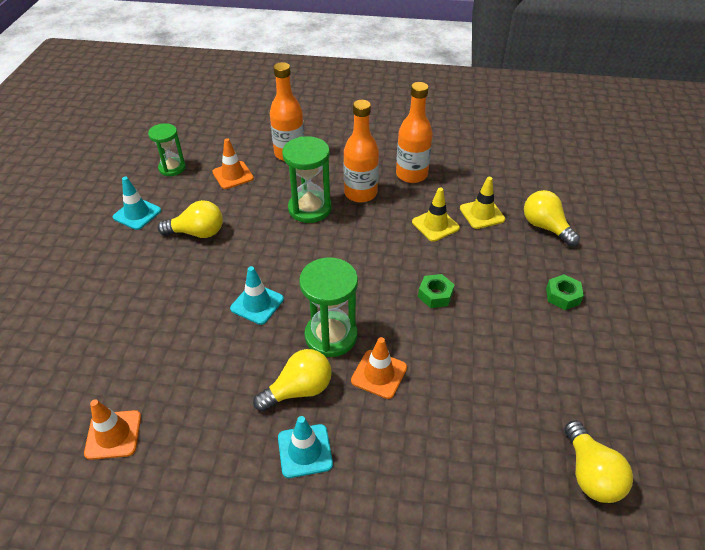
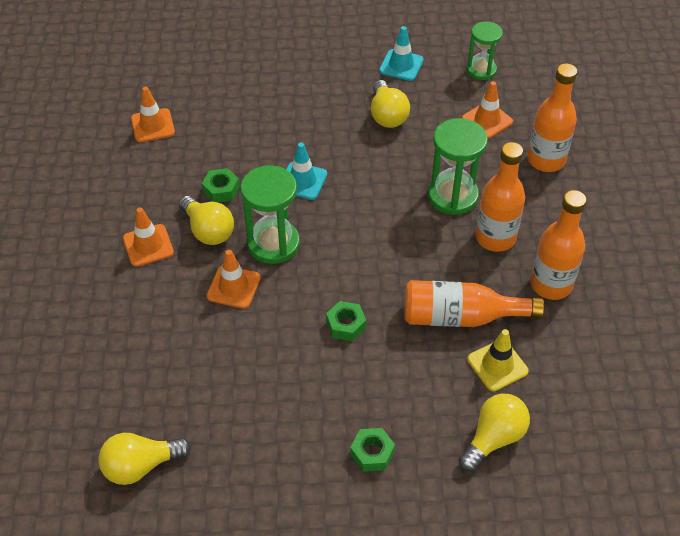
camera: 80 degrees right, 5 degrees up
(244, 373) = (221, 190): none -> green nut
(305, 451) = (148, 245): turquoise traffic cone -> orange traffic cone
(435, 225) = (461, 317): yellow traffic cone -> orange bottle

